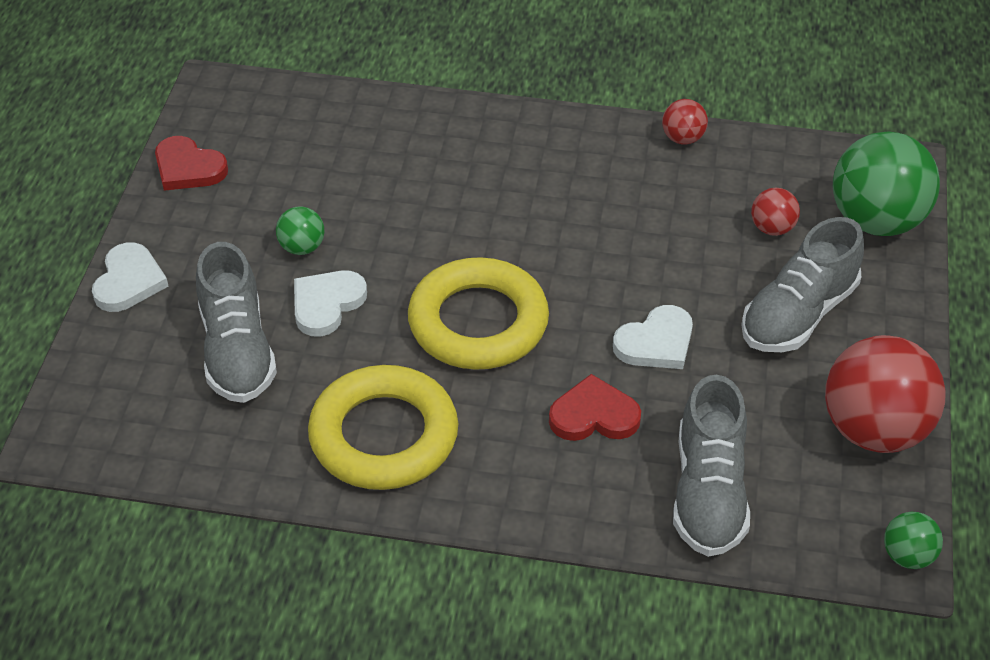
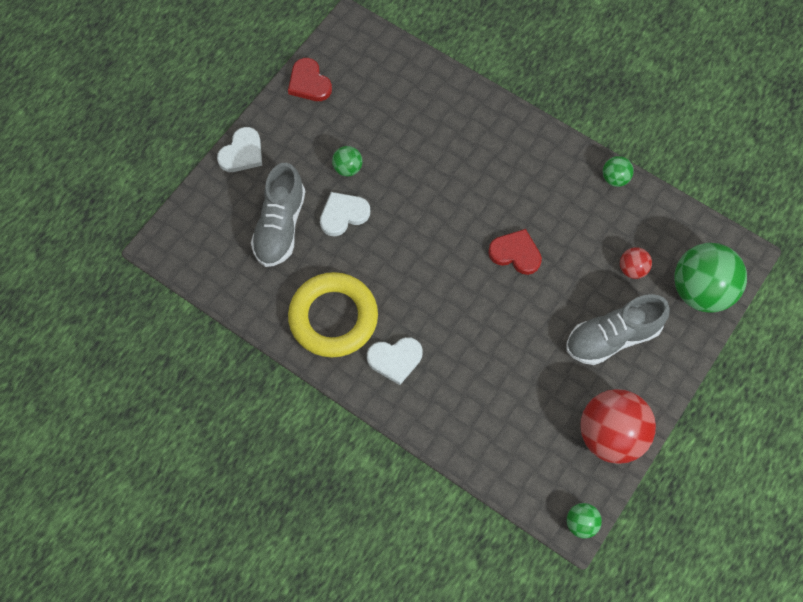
camera: 25 degrees right, 20 degrees up
(478, 322) = (422, 263): yellow ring -> none
(594, 415) = (455, 355): red heart -> red heart (515, 253)
(656, 342) = (517, 321): white heart -> white heart (395, 359)
(683, 138) = (615, 178): red ball -> green ball
(708, 492) = (492, 433): grey shoe -> none

